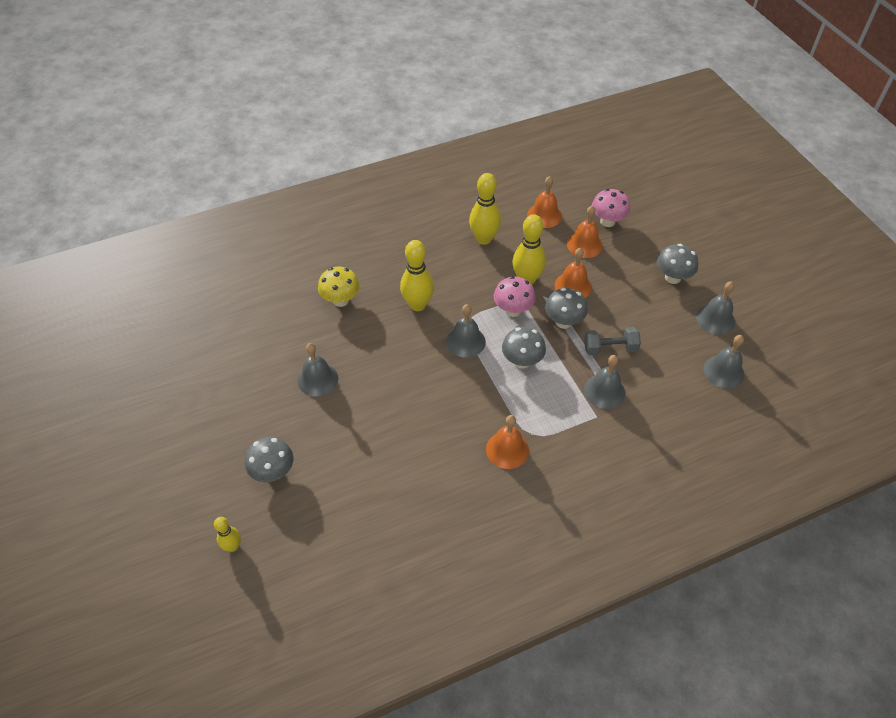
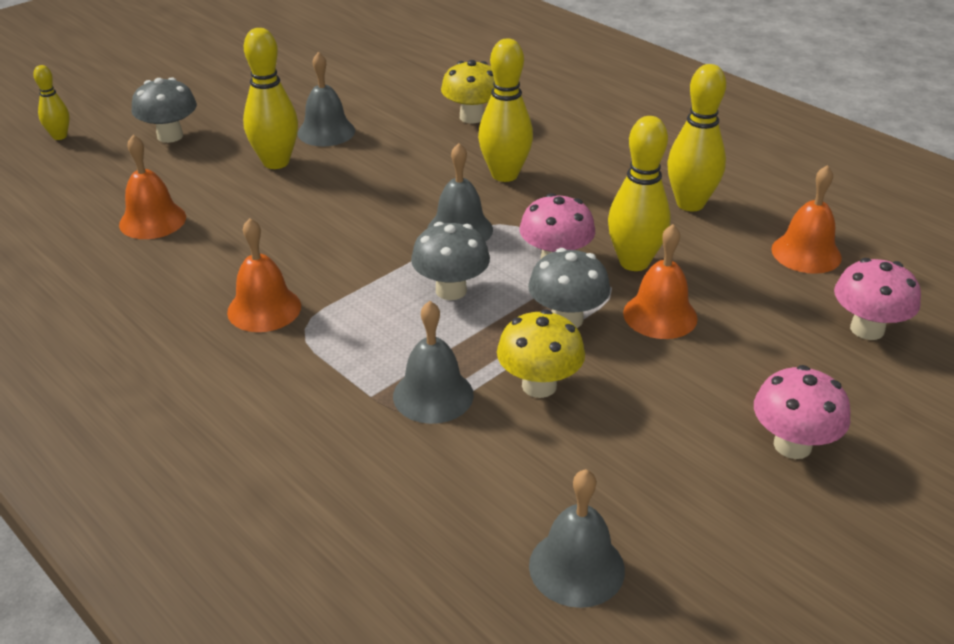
camera: 70 degrees right, 15 degrees down
(344, 415) = (276, 162): none -> yellow bowling pin
(584, 244) = (776, 311): orange bell -> orange bell (152, 220)
(610, 348) = (539, 385): grey dumbbell -> yellow mushroom
(672, 277) = (792, 445): grey mushroom -> pink mushroom
(715, 319) = (722, 533): grey bell -> none

